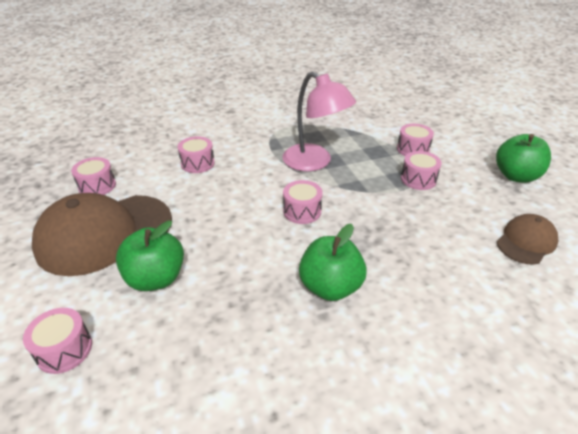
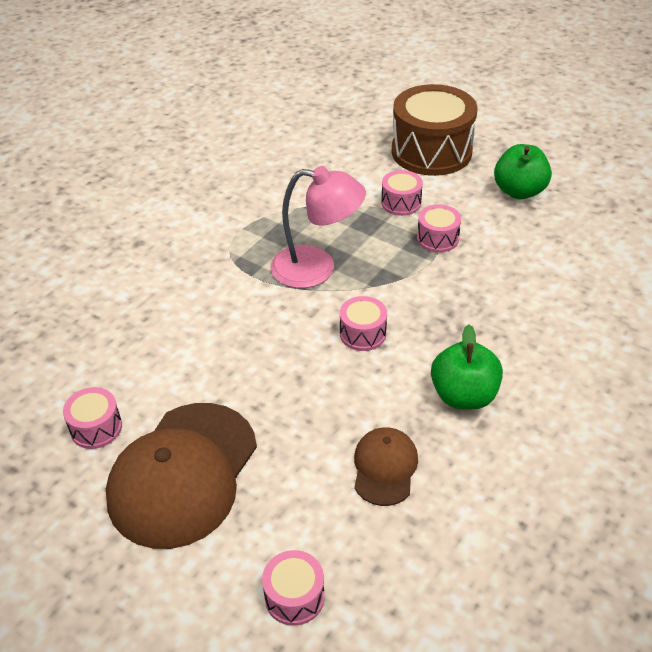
camera: 35 degrees left, 5 degrees up
(156, 278) = (298, 484): green apple -> none
(197, 163) = (185, 336): pink drum -> none
(466, 130) = (431, 151): none -> brown drum
(526, 241) = (578, 261): brown cap -> brown cap (384, 467)

